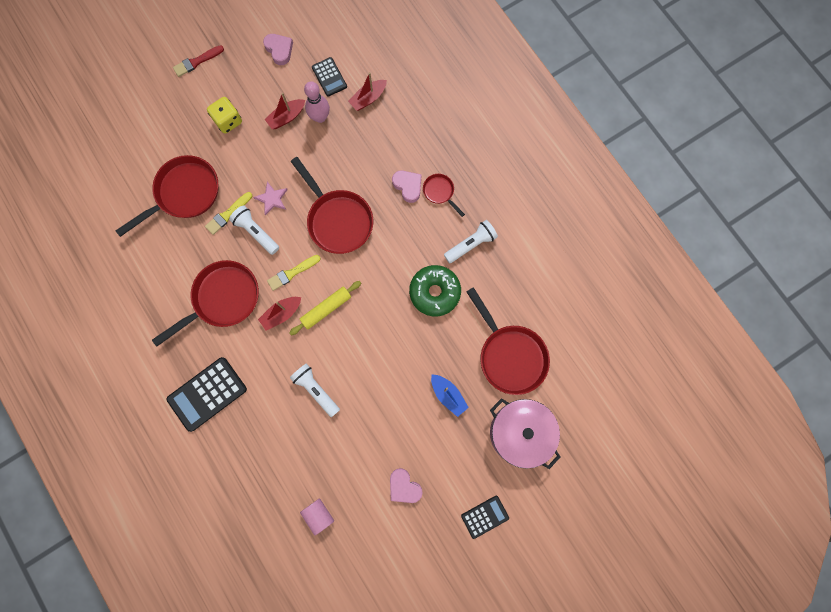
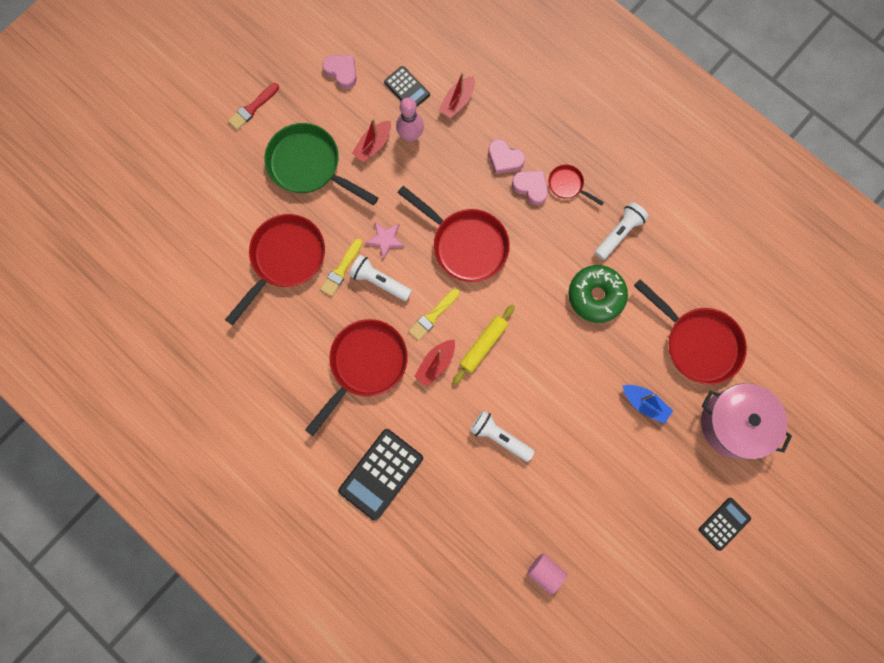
camera: 15 degrees left, 0 degrees up
(228, 121) = (309, 165): yellow dice -> green pan
(404, 487) = (628, 516): pink heart -> pink heart (504, 159)

